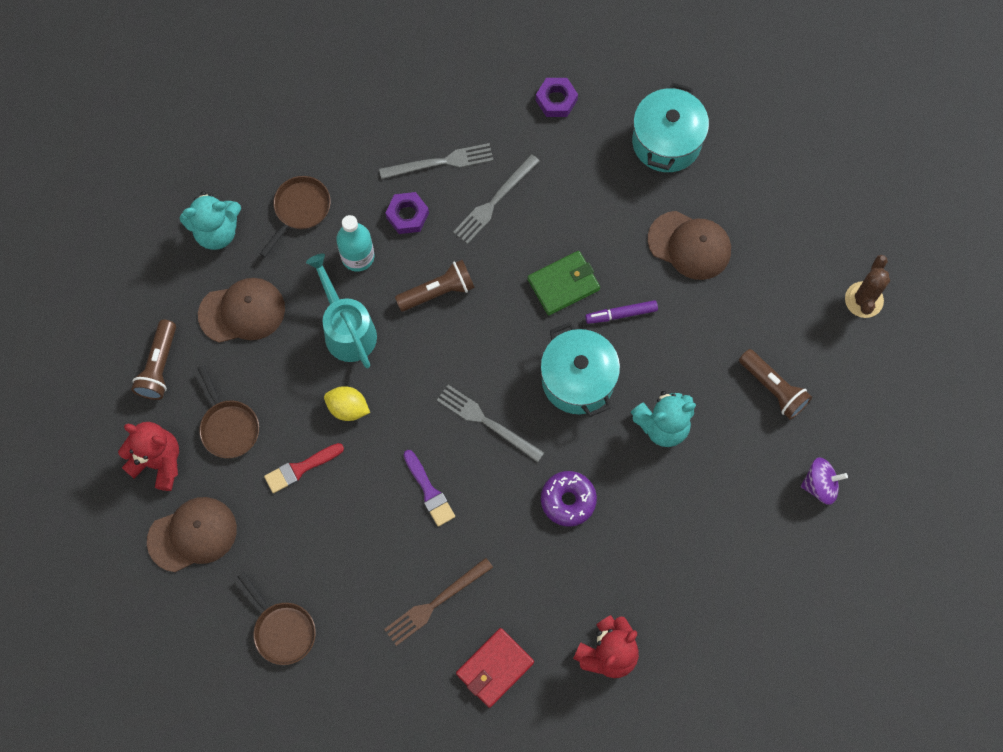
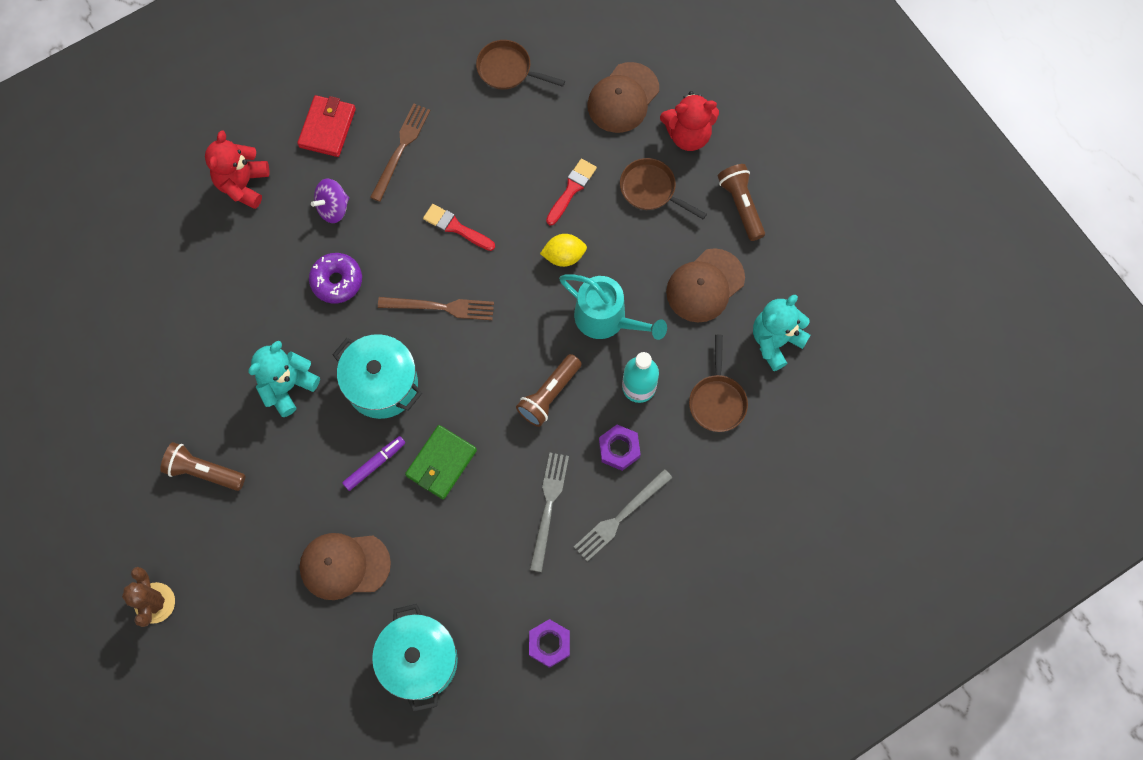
camera: 150 degrees right, 0 degrees up
(429, 491) = (456, 227): purple brush -> red brush
(487, 422) = (441, 307): grey fork -> brown fork
(820, 485) = (125, 408): purple spinning top -> purple spinning top (333, 208)

